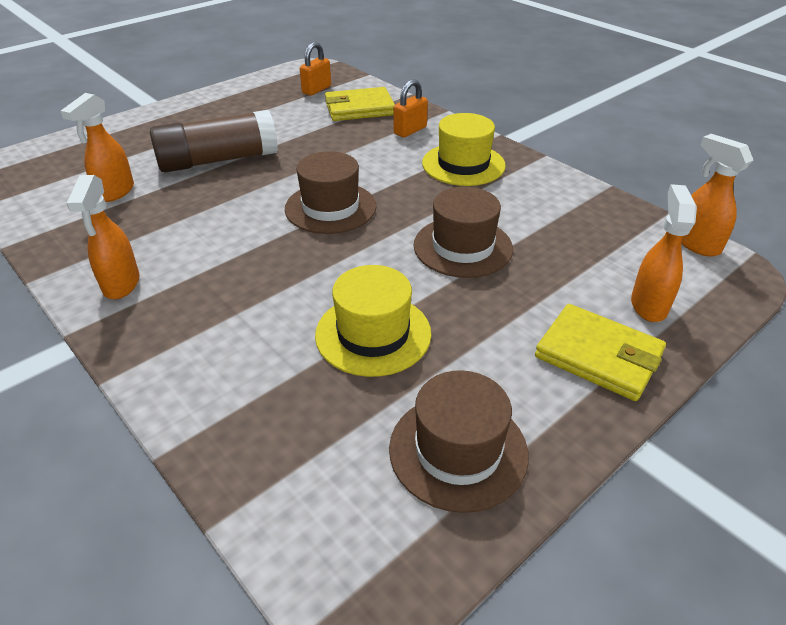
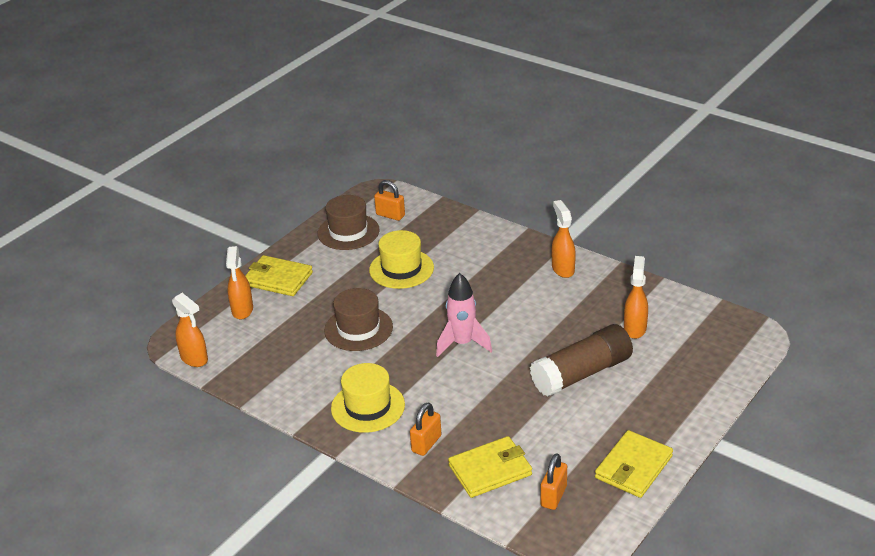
camera: 170 degrees right, 5 degrees down
(238, 96) = (633, 467): none -> yellow wallet
(330, 207) = (462, 344): brown hat -> pink rocket
(354, 485) = (390, 215): none -> orange padlock

